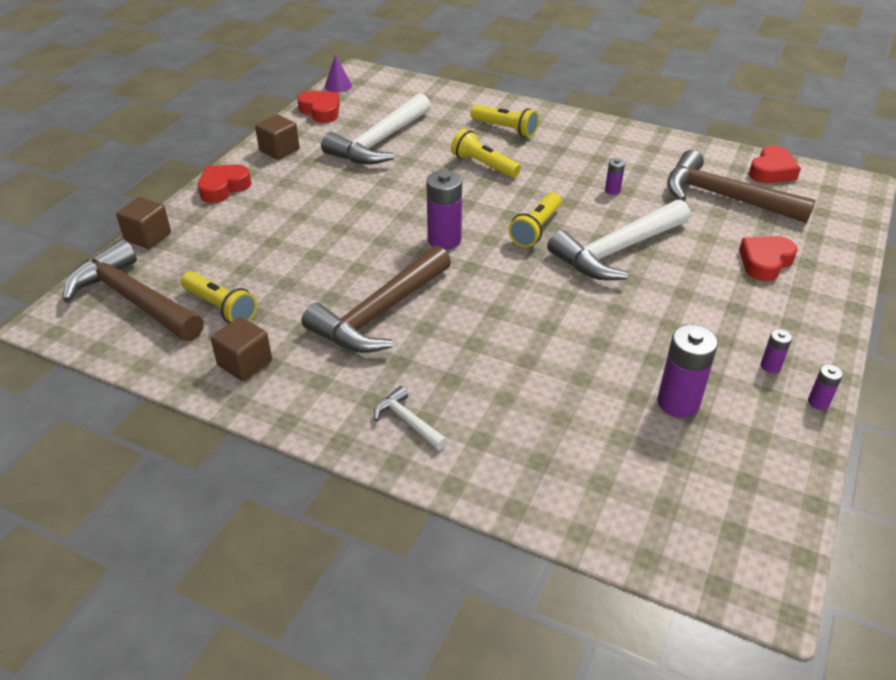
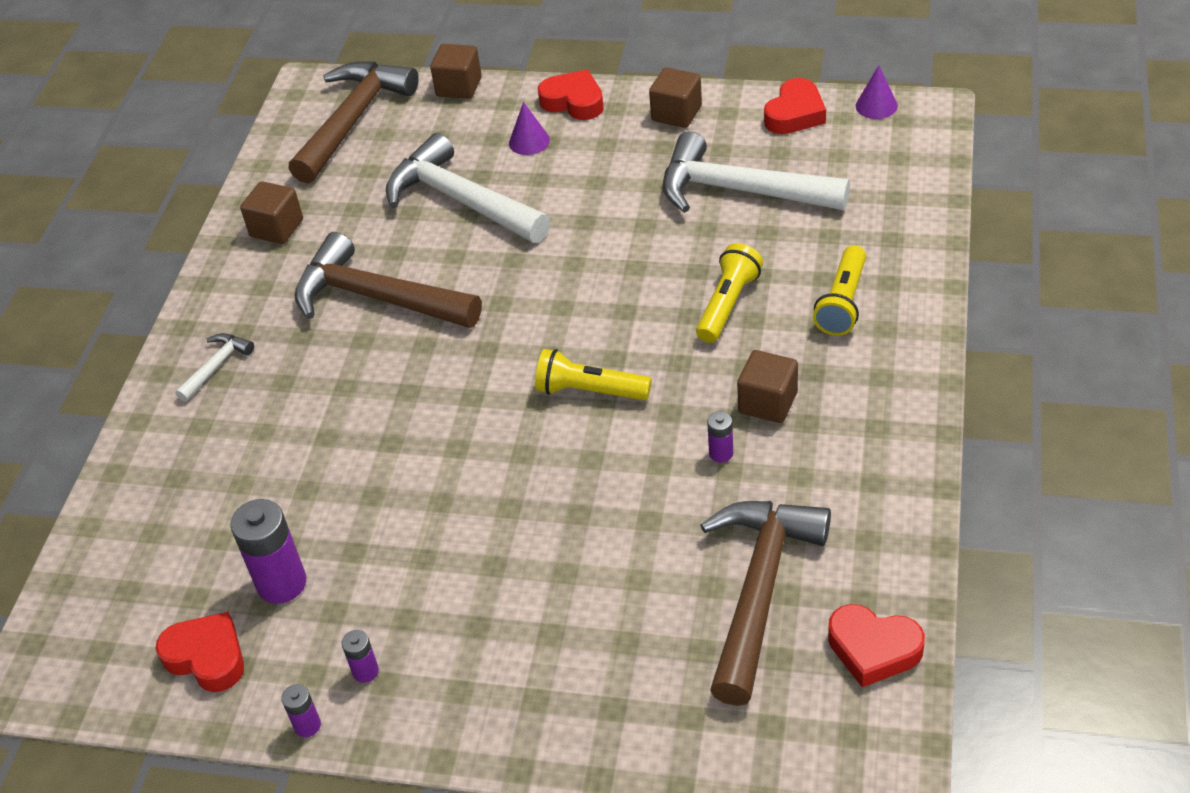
camera: 80 degrees right, 5 degrees up
(220, 307) = (356, 181): yellow flashlight -> none
(251, 214) = (529, 141): none -> purple cone
(444, 240) = (534, 312): purple battery -> none
(576, 167) = (768, 402): none -> brown cube
(616, 251) = (567, 482): white hammer -> white hammer (460, 200)
(765, 262) = (596, 653): red heart -> red heart (207, 657)

